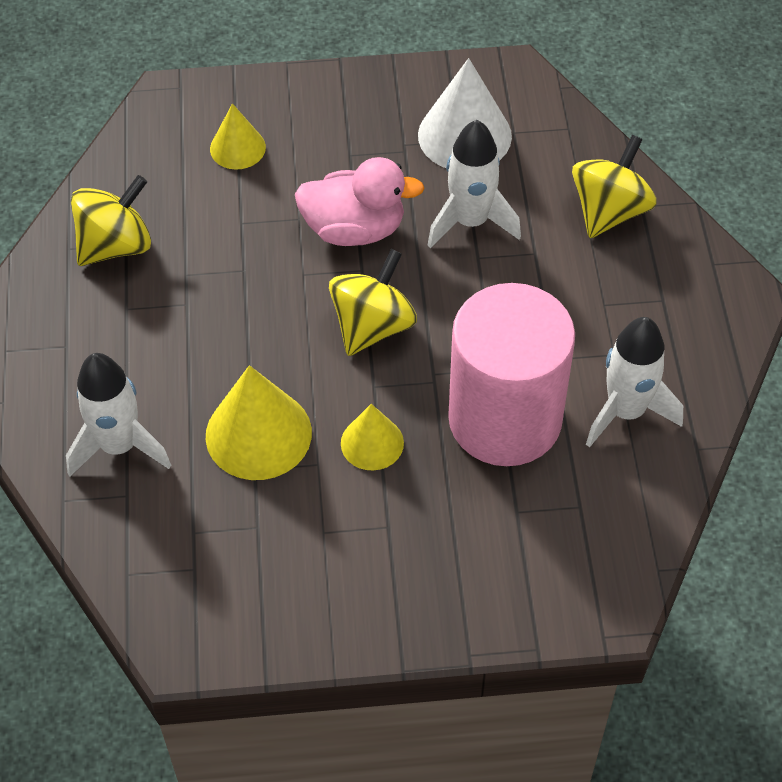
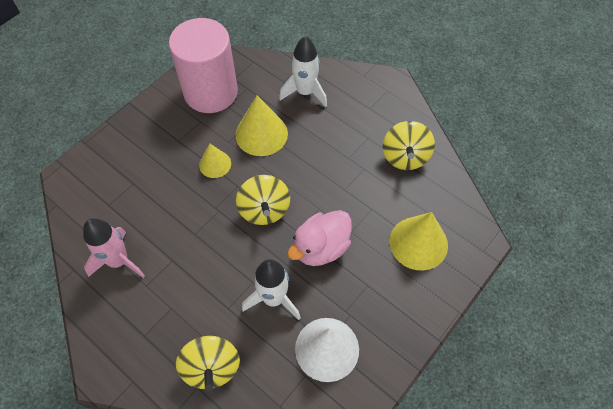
camera: 135 degrees right, 5 degrees up
(237, 148) = (418, 243): yellow cone -> yellow cone, size x1.69
(505, 419) = (170, 215): pink cylinder -> pink cylinder (211, 92)
(626, 411) = (119, 261): white rocket -> pink rocket

